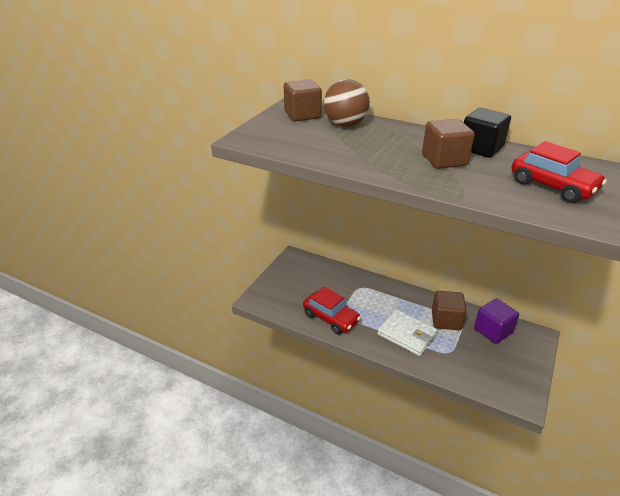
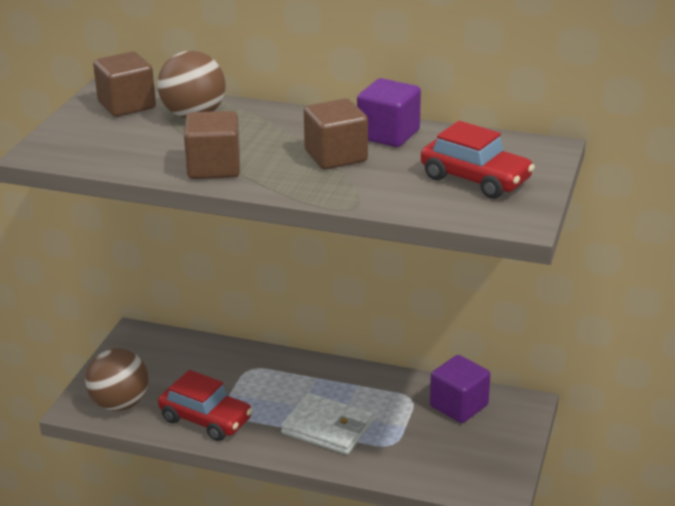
camera: 10 degrees left, 5 degrees down
(280, 300) = (120, 404): none -> brown ball
(446, 320) = (387, 400): brown cube -> brown cube (214, 167)
(481, 148) = (388, 134): black cube -> purple cube

